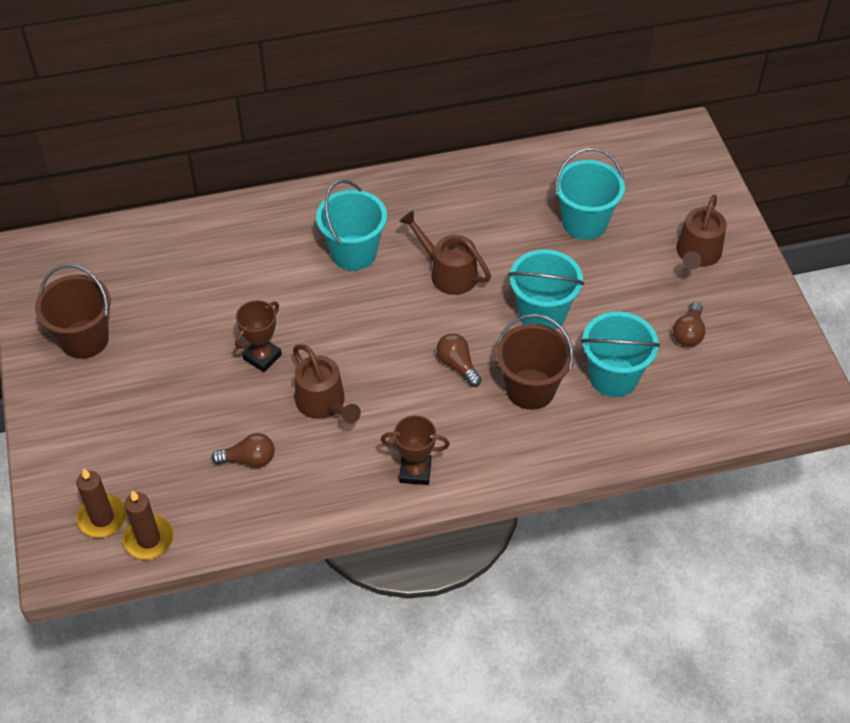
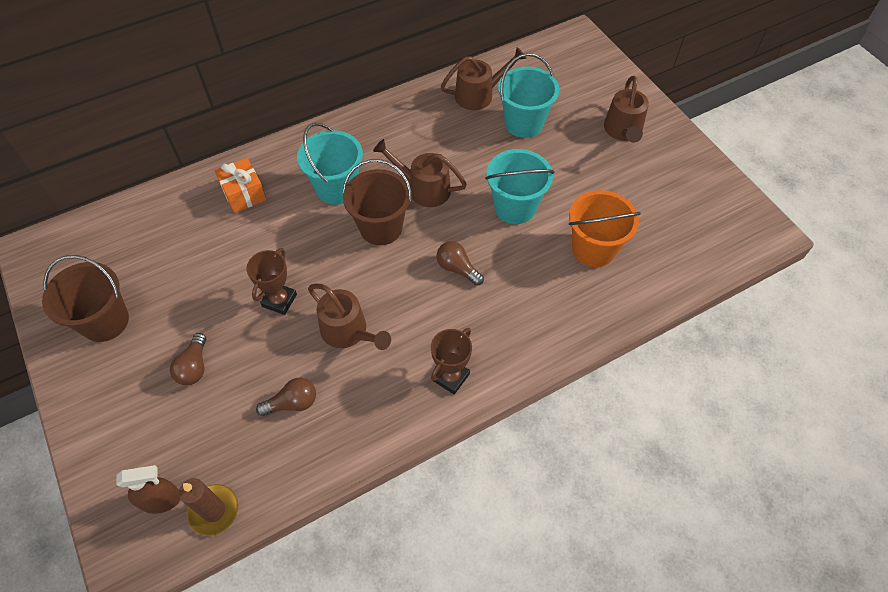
camera: 15 degrees left, 5 degrees up
(102, 518) = (161, 500): brown candle -> brown spray bottle
(254, 238) = (244, 194): none -> orange gift
(415, 471) = (450, 377): brown trophy -> brown trophy turned 45 degrees counterclockwise
(530, 389) = (527, 276): brown bucket -> brown bucket (381, 228)
(544, 180) = (479, 95): none -> brown watering can
(613, 377) = (593, 249): turquoise bucket -> orange bucket
(688, 333) = (640, 198): brown light bulb -> brown light bulb (194, 367)

